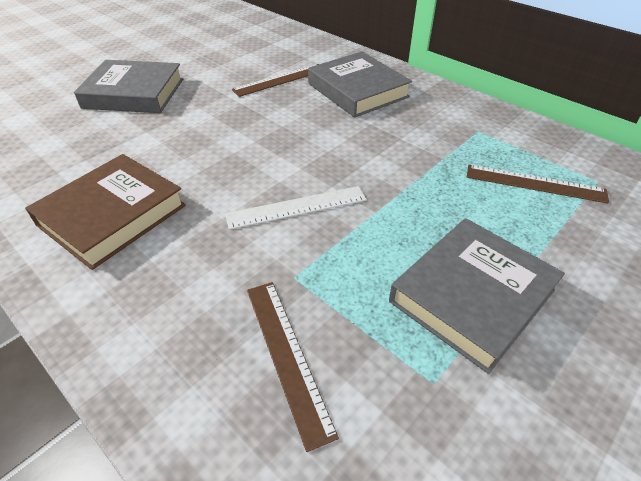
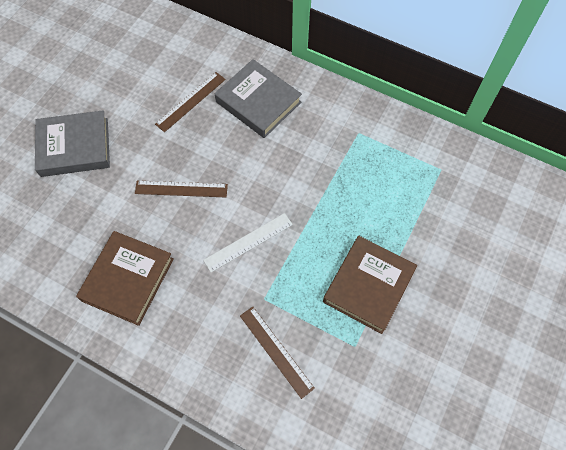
camera: 15 degrees left, 20 degrees up
(472, 296) = (368, 286): grey book -> brown book
(535, 184) = (400, 182): brown ruler -> brown ruler (181, 189)

